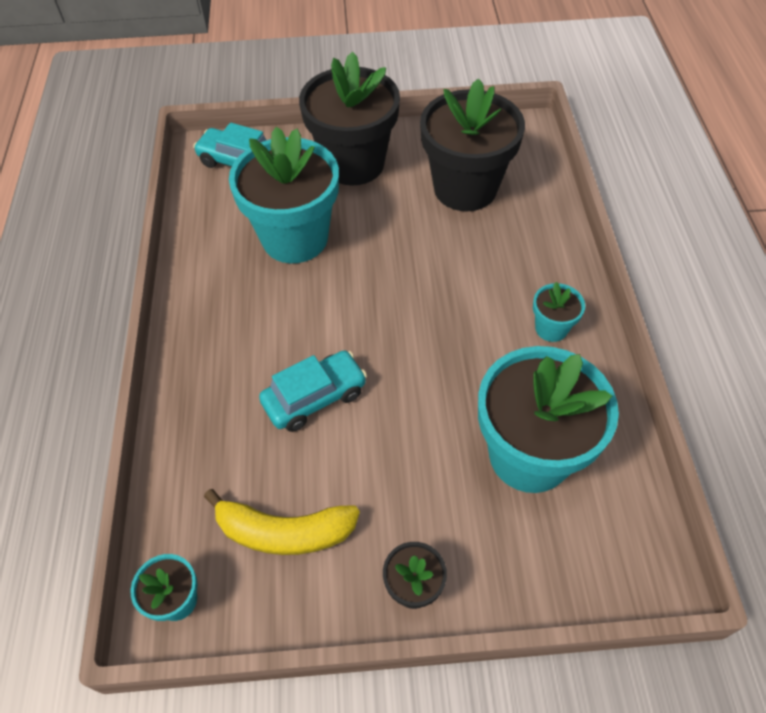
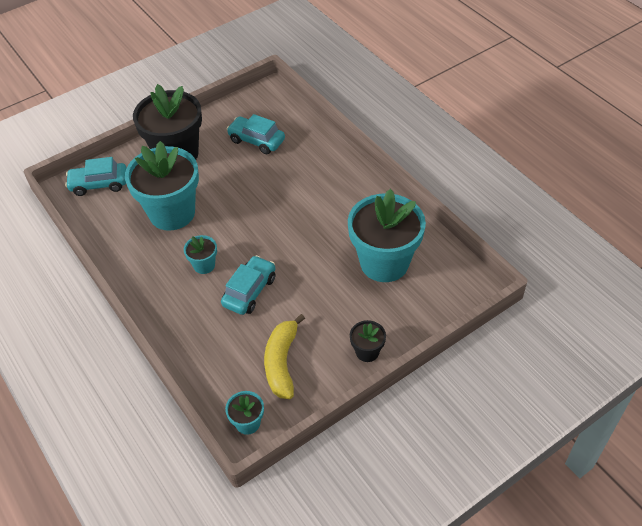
camera: 30 degrees left, 5 degrees down
(284, 532) = (282, 362): yellow banana -> yellow banana turned 120 degrees clockwise
(465, 188) = (256, 140): black flower pot -> turquoise car
(551, 328) = (355, 195): turquoise flower pot -> turquoise flower pot (204, 265)

